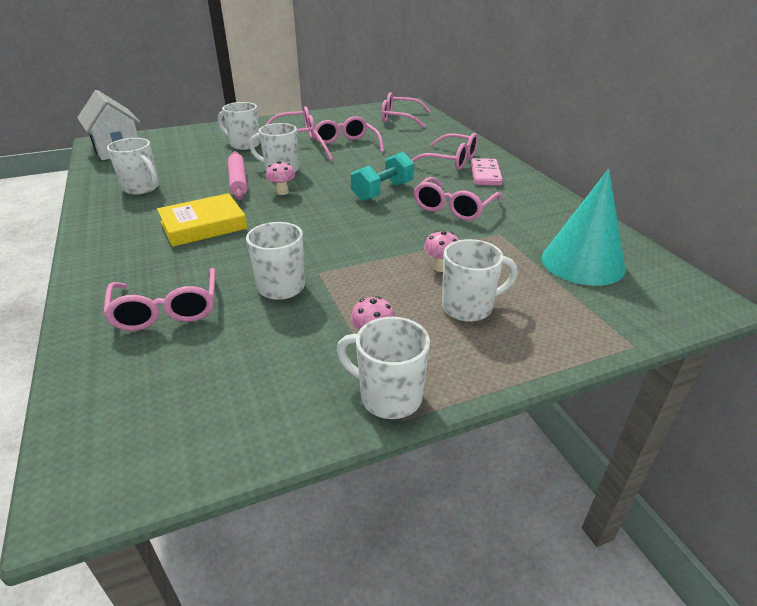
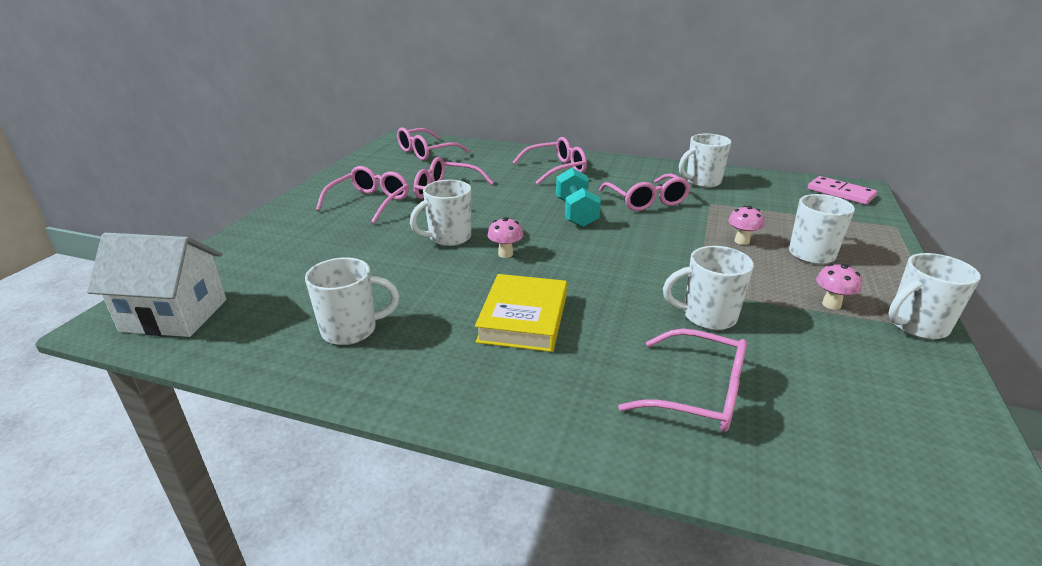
camera: 50 degrees left, 5 degrees down
(238, 181) = (438, 267): pink rolling pin -> none
(244, 144) = (340, 234): white mug -> white mug (702, 182)
(485, 174) = (603, 169): pink domino -> pink domino (840, 193)
(582, 262) = (781, 197): turquoise cone -> none

